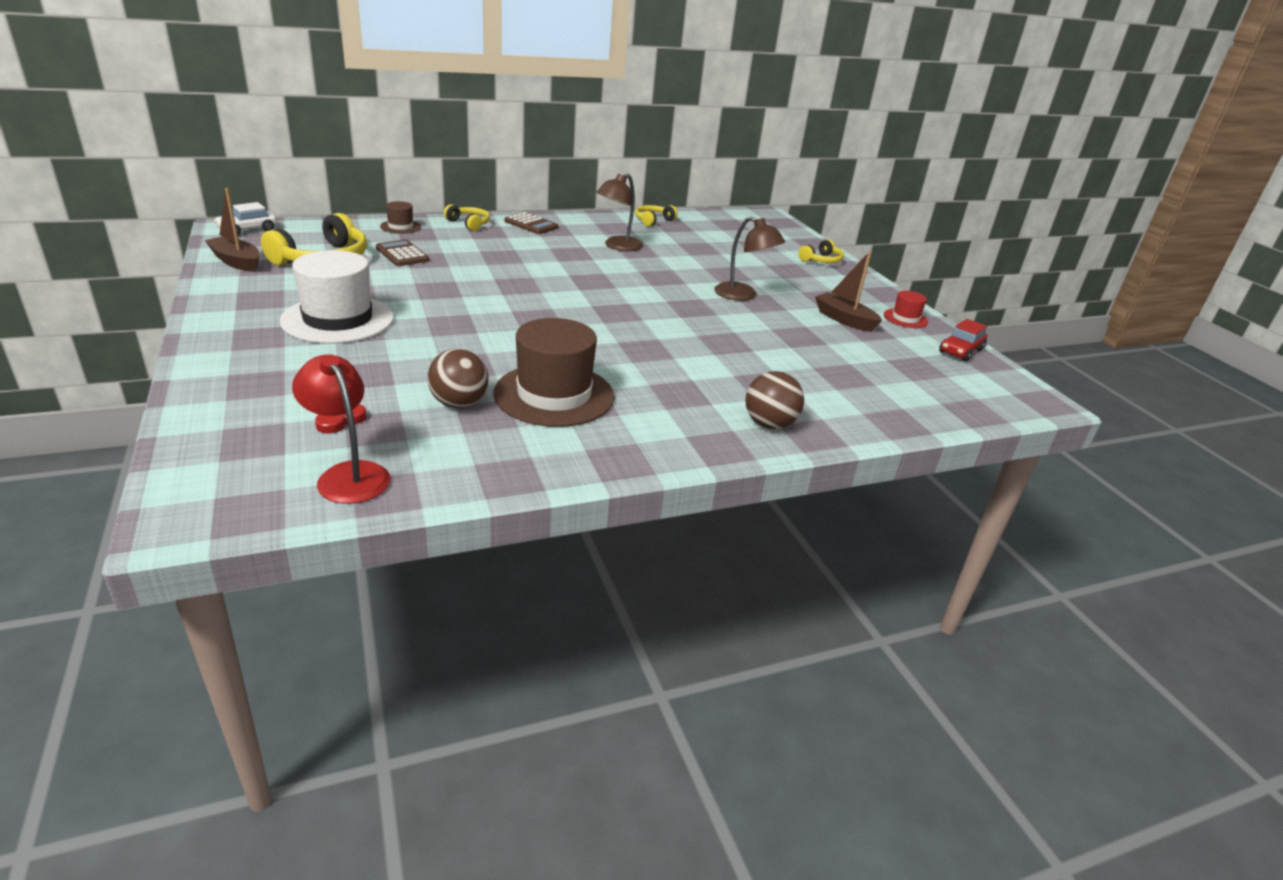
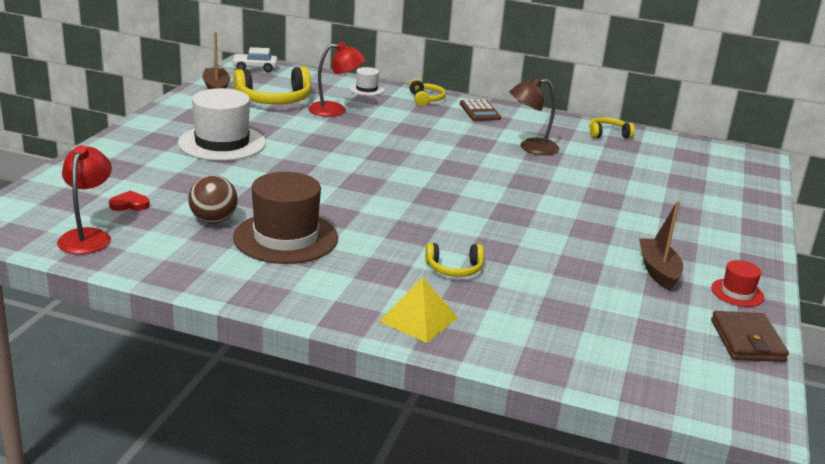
camera: 40 degrees right, 5 degrees down
(400, 227) = (366, 89): brown hat -> white hat
(402, 254) = (335, 110): brown calculator -> red lamp
(743, 295) = (584, 219): brown lamp -> none
(769, 424) = (418, 319): brown ball -> yellow pyramid
(821, 260) = (739, 214): yellow headphones -> yellow headphones (454, 269)
(960, 351) = (747, 341): red car -> brown wallet

